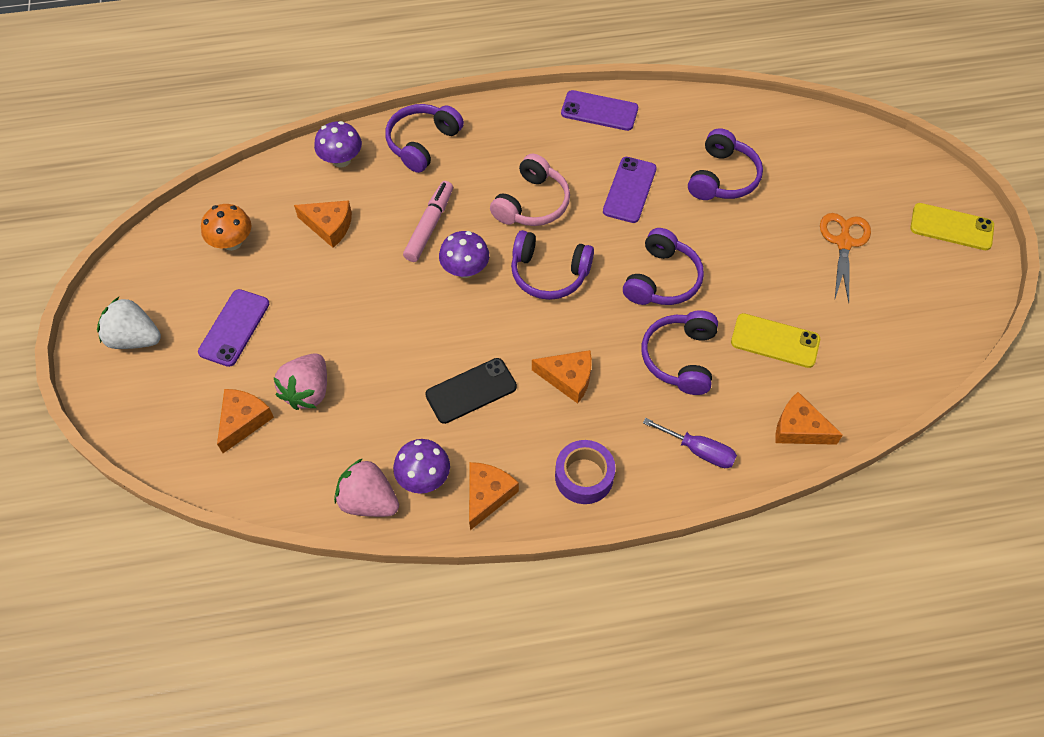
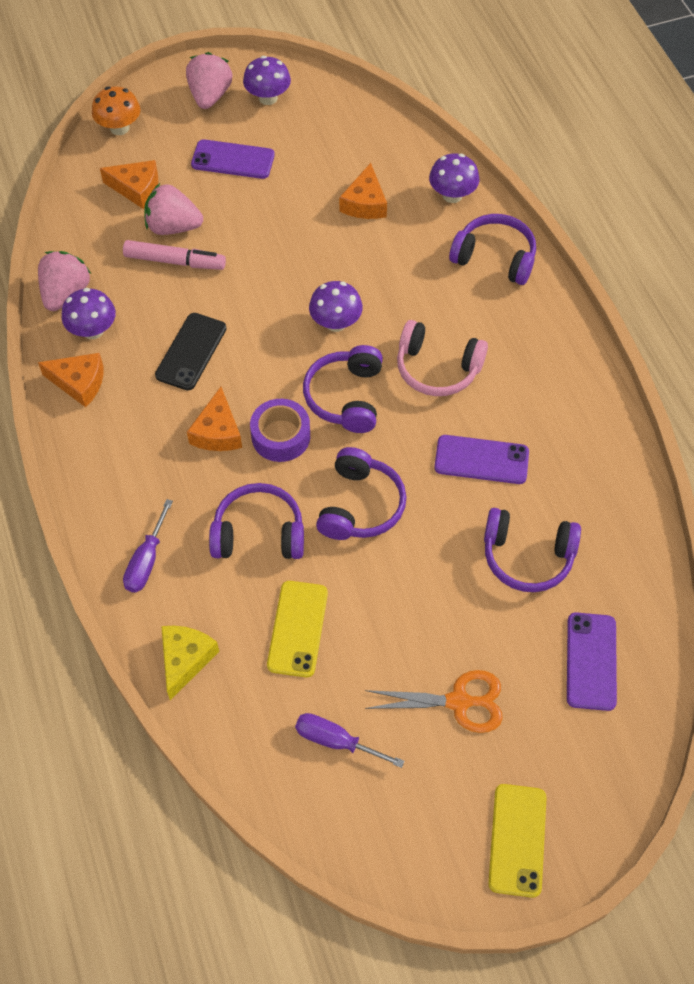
camera: 80 degrees right, 0 degrees up
(134, 338) = (210, 96): white strawberry -> pink strawberry
(159, 286) = (268, 98): none -> purple mushroom
(232, 242) = (329, 135): orange mushroom -> orange mushroom (119, 128)
(429, 226) = (385, 283): pink marker -> pink marker (175, 261)
(471, 391) = (191, 351): black phone -> black phone turned 60 degrees clockwise
(584, 476) = (106, 460): purple tape -> purple tape (281, 436)
(599, 111) = (594, 415): purple phone -> purple phone (591, 661)
(662, 279) = (360, 505): purple headphones -> purple headphones turned 90 degrees counterclockwise
(799, 428) = (185, 659): orange cheese -> yellow cheese
(875, 328) = (336, 741): none -> purple screwdriver

